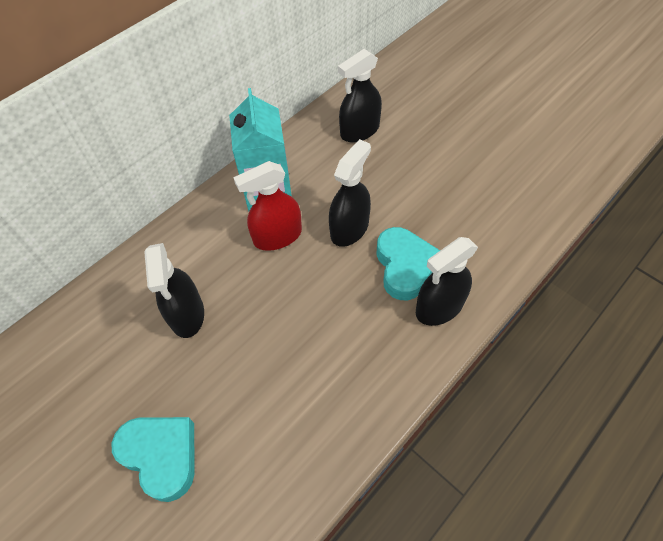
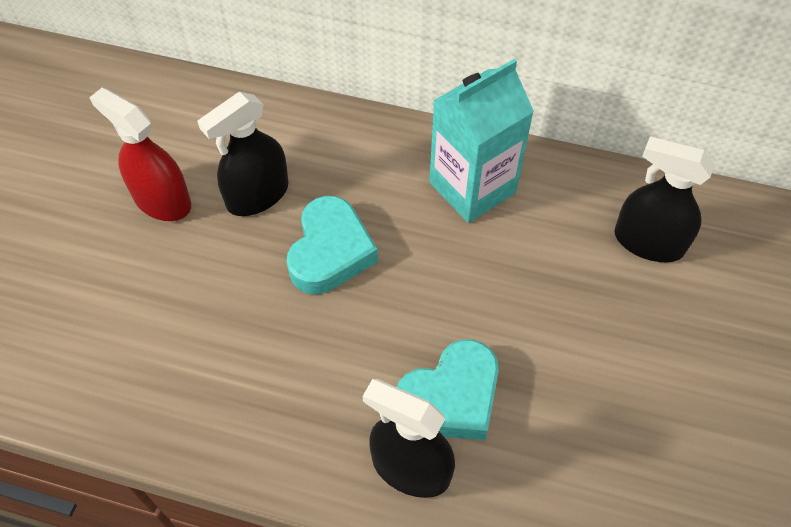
camera: 60 degrees right, 0 degrees up
(161, 456) = (89, 260): turquoise heart -> turquoise heart (330, 252)
(277, 236) = (411, 230): red spray bottle -> red spray bottle (162, 200)
(349, 228) = (472, 304): black spray bottle -> none

